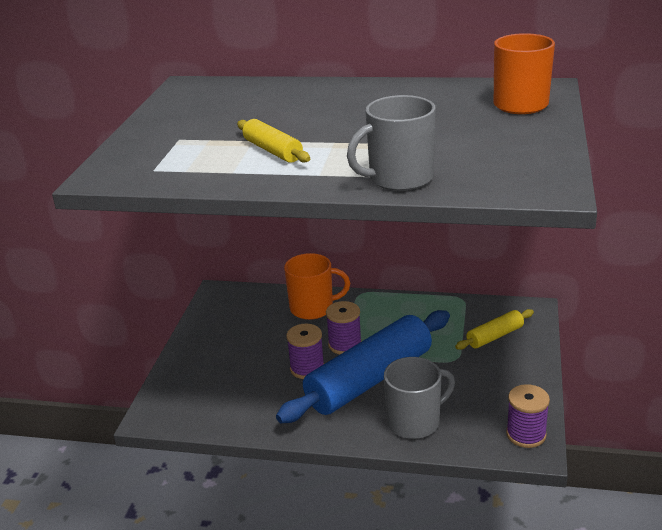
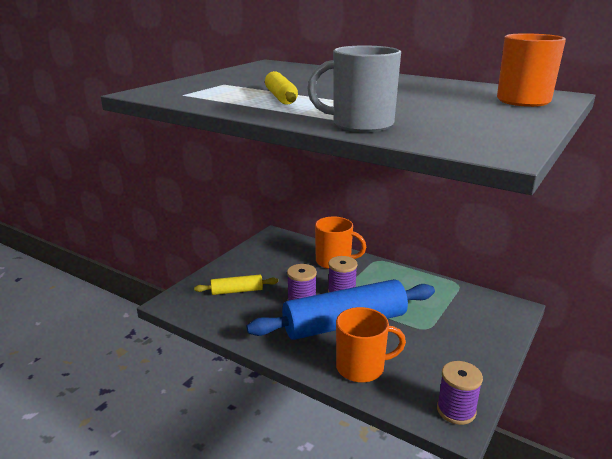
camera: 20 degrees right, 5 degrees down
(415, 422) = (361, 367): grey mug -> orange mug
(495, 336) = (471, 320): yellow rolling pin -> yellow rolling pin (237, 291)

